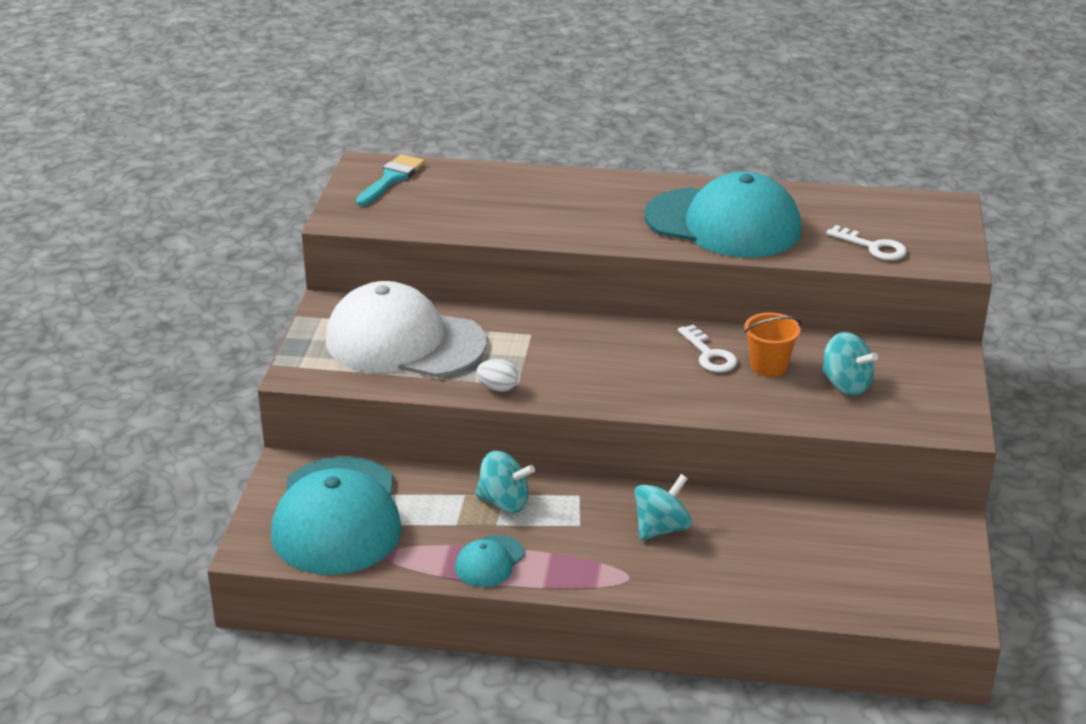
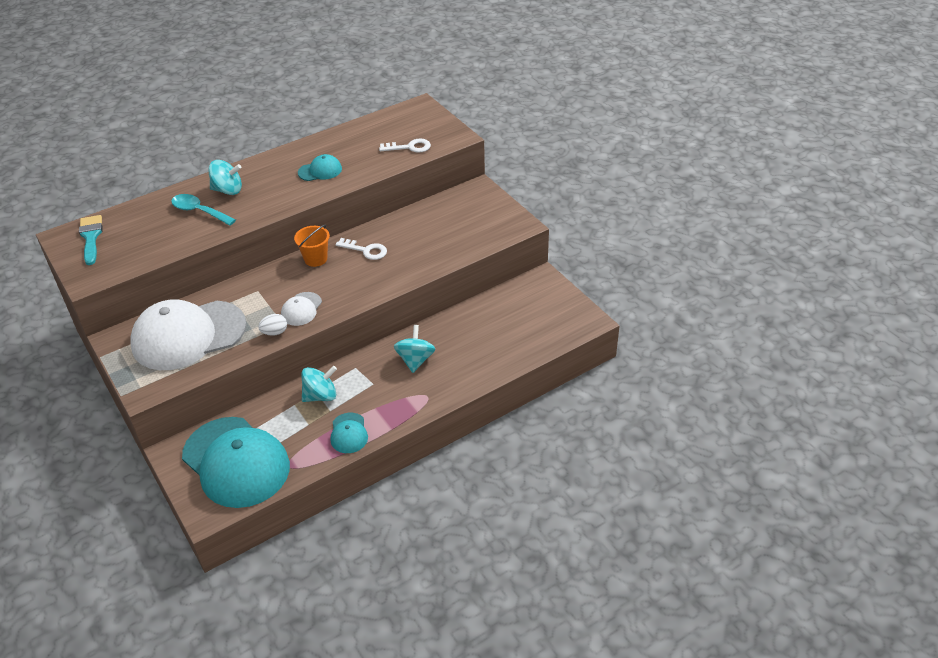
camera: 40 degrees left, 10 degrees up
(532, 204) = (199, 211): none -> turquoise spoon
(556, 379) = (301, 309): none -> white cap
(723, 224) = (320, 171): turquoise cap -> turquoise cap, size x0.43
(768, 366) = (402, 240): orange bucket -> orange bucket (315, 259)
(846, 385) = (449, 231): turquoise spinning top -> turquoise spinning top (228, 190)

